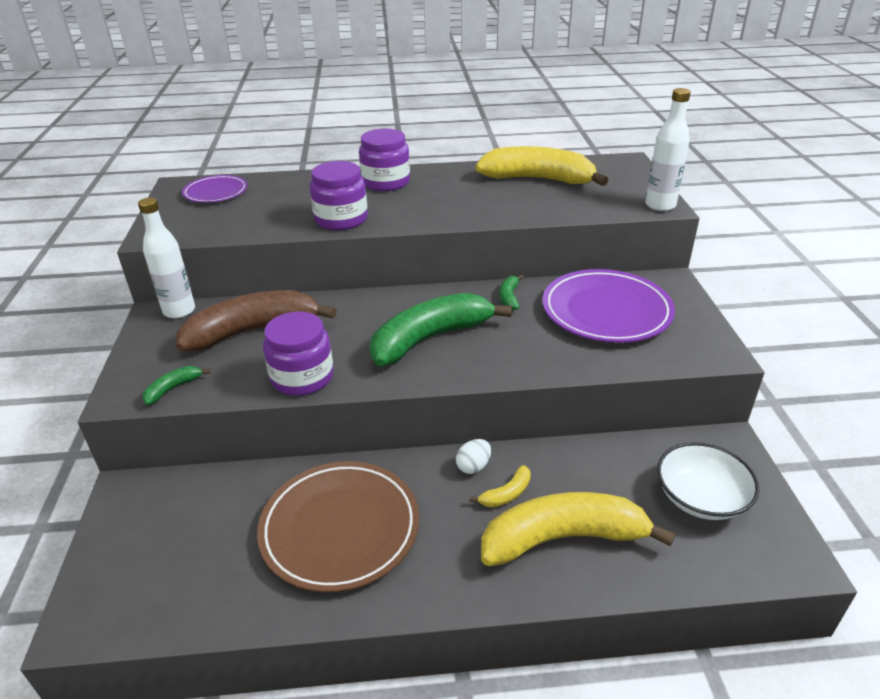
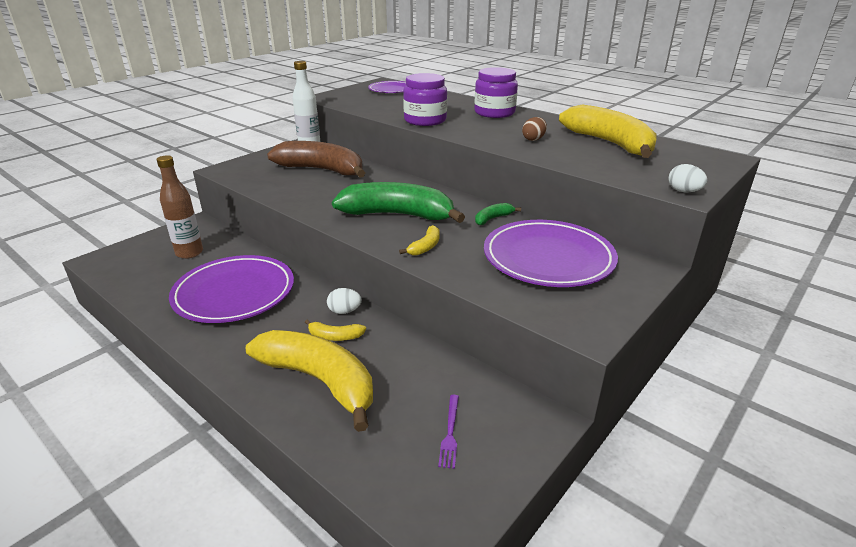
camera: 45 degrees right, 5 degrees down
(173, 388) = (244, 176): green banana -> none
(195, 527) = (189, 253): none -> brown bottle
(302, 377) = (300, 199): purple jar -> none
(340, 528) = (234, 293): brown plate -> purple plate
(478, 200) = (533, 139): none -> brown egg
(511, 356) = (425, 247): none -> yellow banana
(660, 205) = (683, 191): white bottle -> white egg
(701, 497) = (450, 433): white bowl -> purple fork

